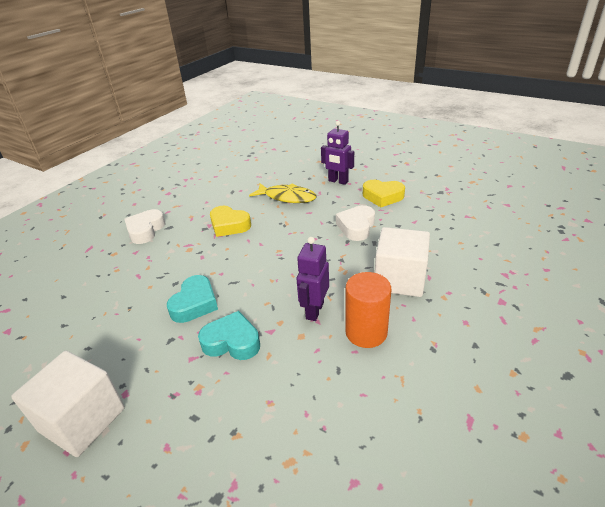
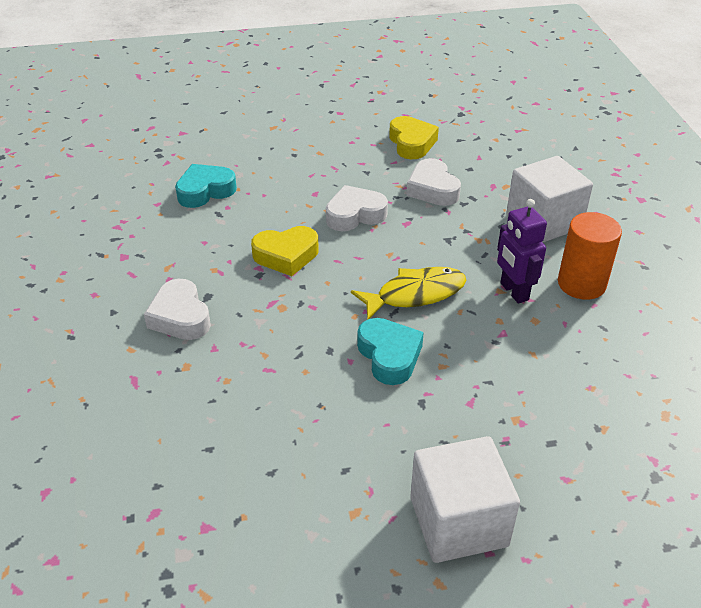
camera: 45 degrees left, 5 degrees up
(232, 342) = (484, 364): turquoise heart -> turquoise heart (205, 191)
(287, 197) = (304, 190): yellow fish -> yellow fish (415, 294)
(292, 221) = (355, 215): none -> white heart
(338, 181) = (336, 145): purple robot -> none
(382, 197) = (411, 143): yellow heart -> yellow heart turned 75 degrees counterclockwise

